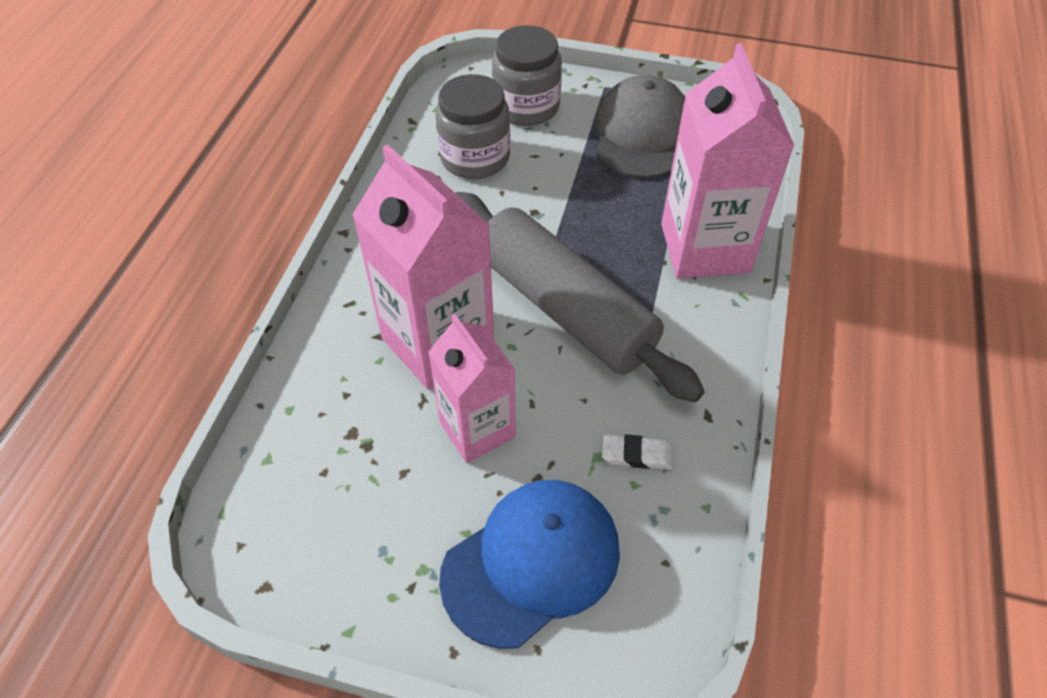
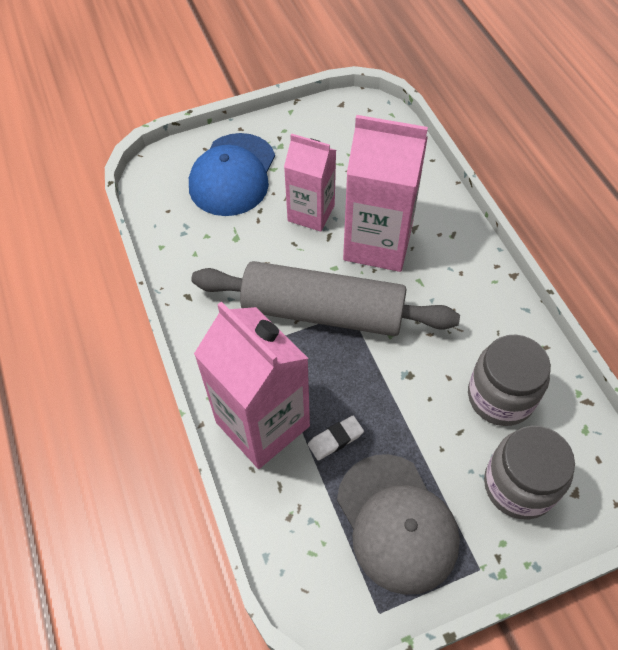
camera: 145 degrees right, 5 degrees up
(636, 455) = (215, 250): white eraser -> white eraser (335, 439)

